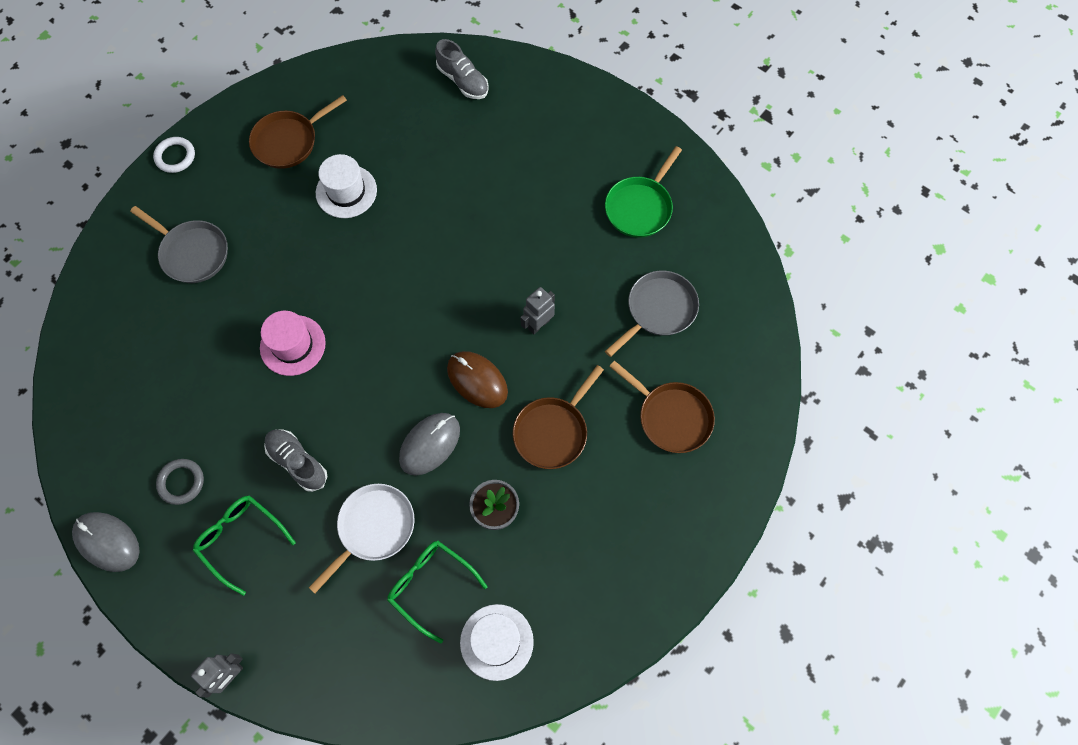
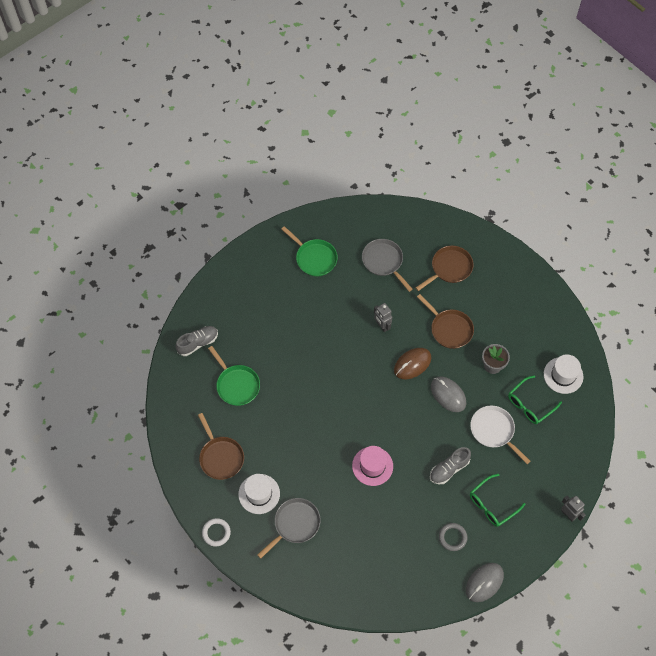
camera: 80 degrees left, 5 degrees down
(346, 191) = (268, 424): white hat -> white hat (259, 494)
(404, 140) = (236, 385): none -> green pan

